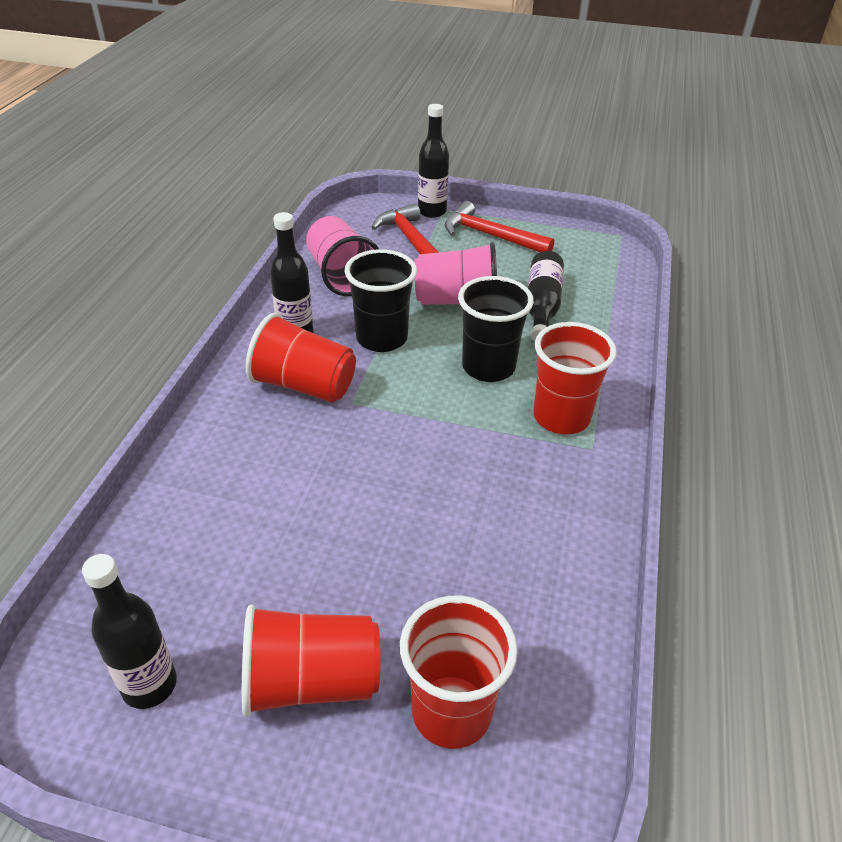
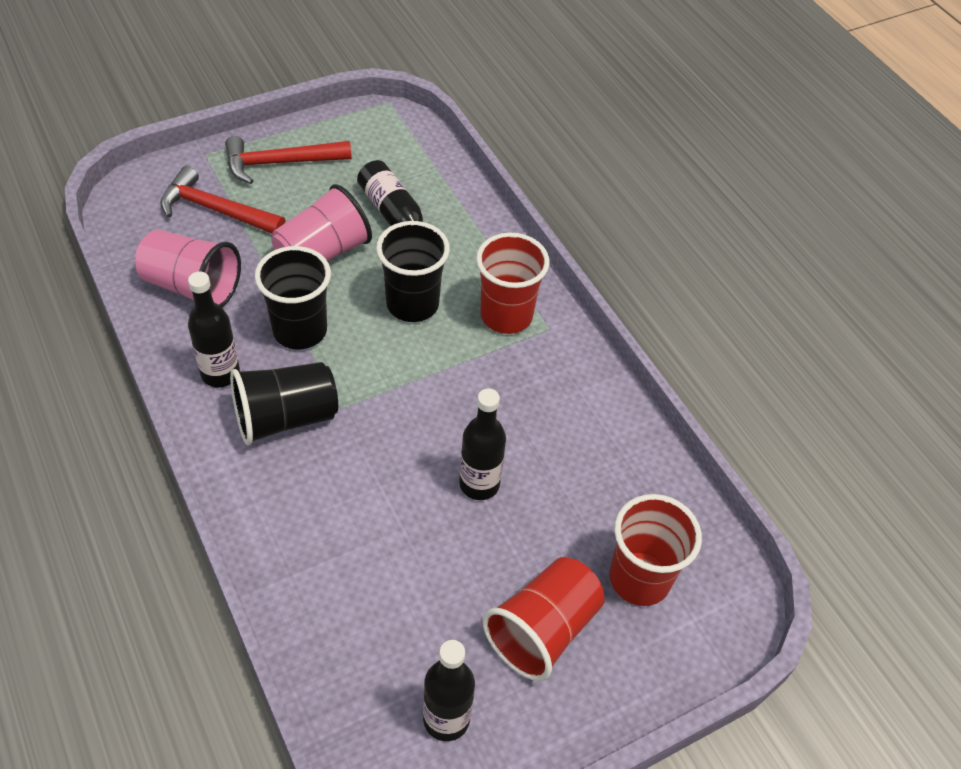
camera: 45 degrees left, 10 degrees up
(304, 385) = (285, 418): red cup -> black cup
(432, 212) = (197, 163): black bottle -> black bottle (479, 484)

